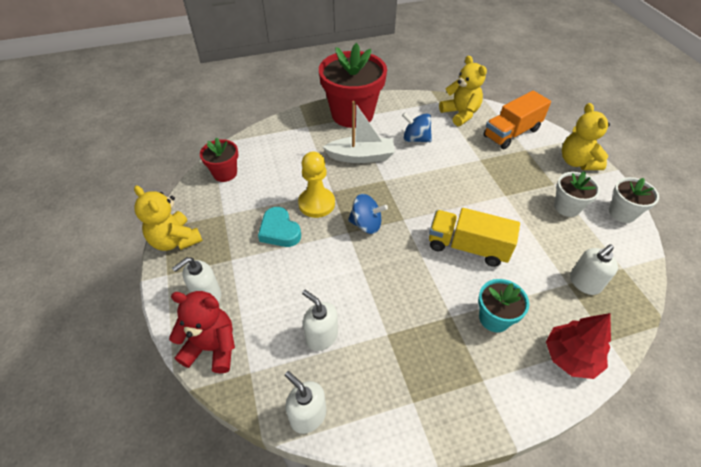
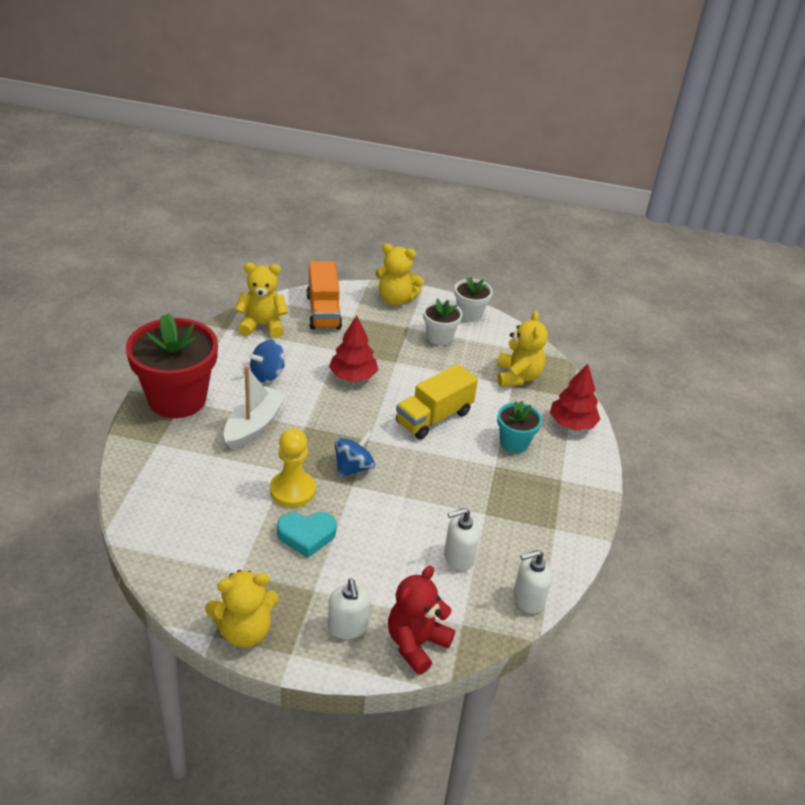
camera: 65 degrees left, 10 degrees down
(225, 173) = (170, 548): red flower pot -> none
(461, 179) = (353, 376): none -> red tree
(584, 283) = (517, 376): white soap dispenser -> yellow teddy bear

